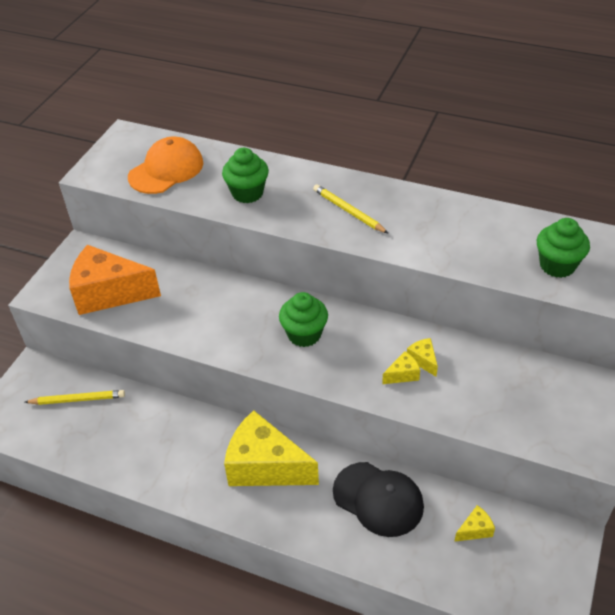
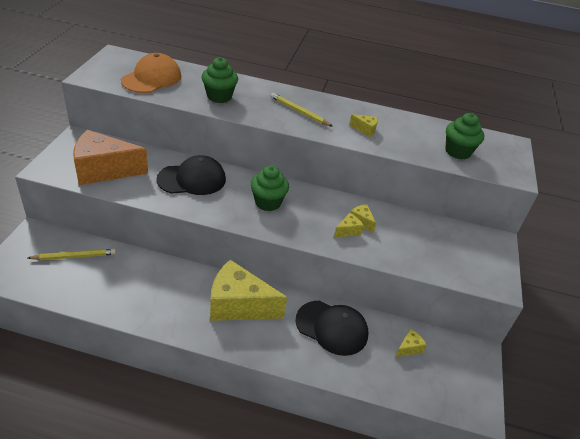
camera: 15 degrees left, 5 degrees down
(213, 303) = (192, 179): none -> black cap
(433, 235) = (365, 130): none -> yellow cheese

